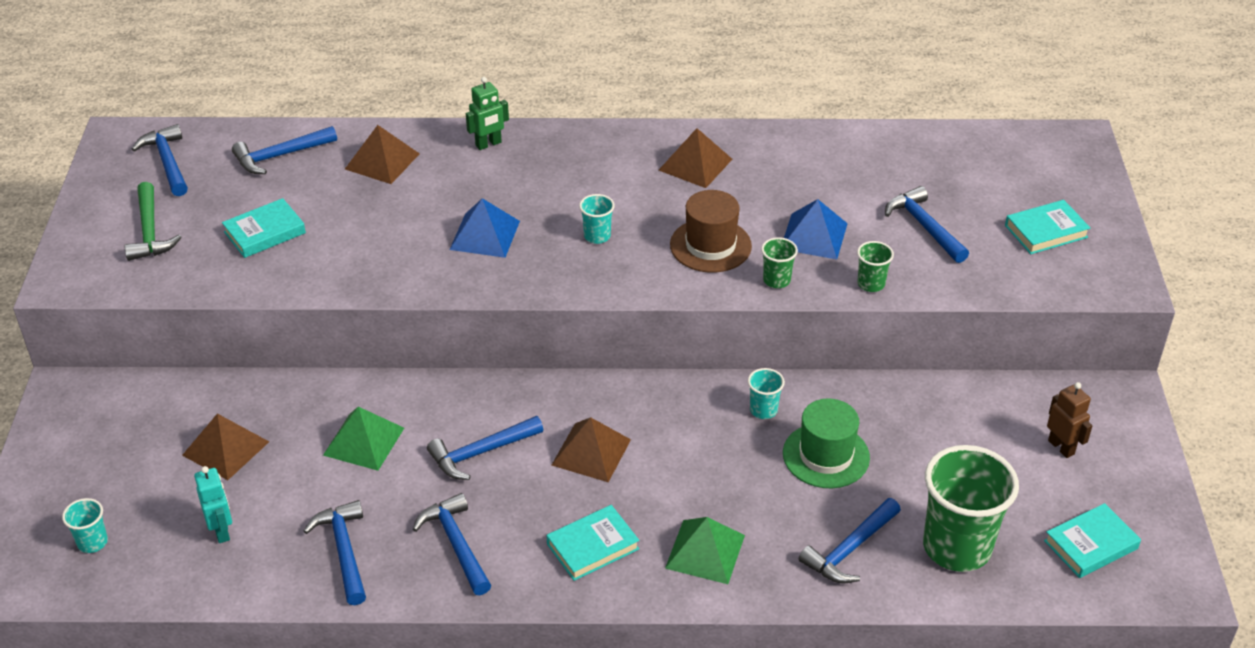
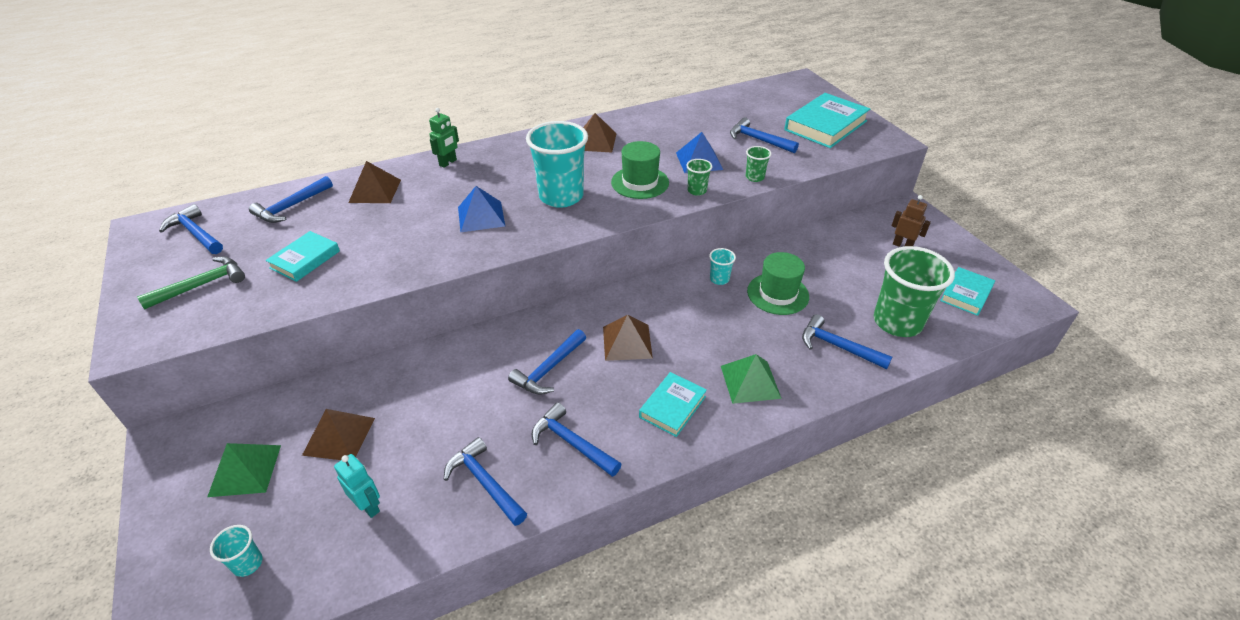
camera: 25 degrees left, 0 degrees up
(150, 231) = (201, 285): green hammer -> green hammer turned 90 degrees counterclockwise
(364, 441) = (453, 391): green pyramid -> green pyramid (245, 470)
(597, 236) = (561, 196): turquoise cup -> turquoise cup, size x2.28
(710, 245) = (640, 182): brown hat -> green hat
(850, 549) = (838, 346): blue hammer -> blue hammer turned 105 degrees clockwise
(1046, 231) = (825, 125): turquoise book -> turquoise book, size x1.69

